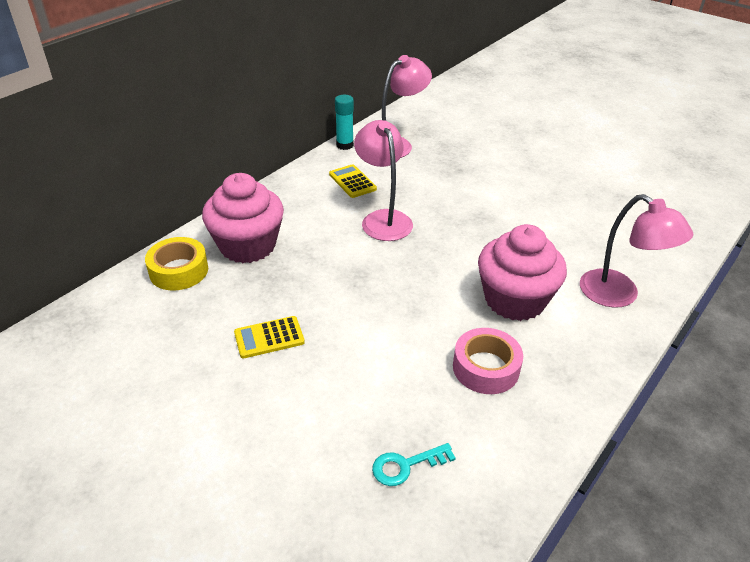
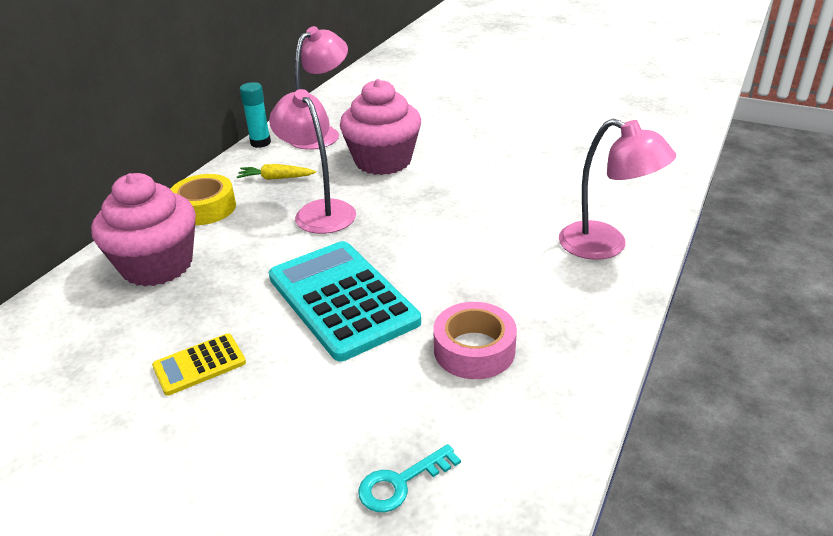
camera: 10 degrees left, 5 degrees down
(179, 271) = (71, 308): yellow tape -> yellow tape (205, 208)
(352, 182) = (276, 178): yellow calculator -> yellow carrot
(388, 303) = (342, 299): none -> turquoise calculator
(514, 300) = (490, 270): pink cupcake -> pink cupcake (383, 161)

